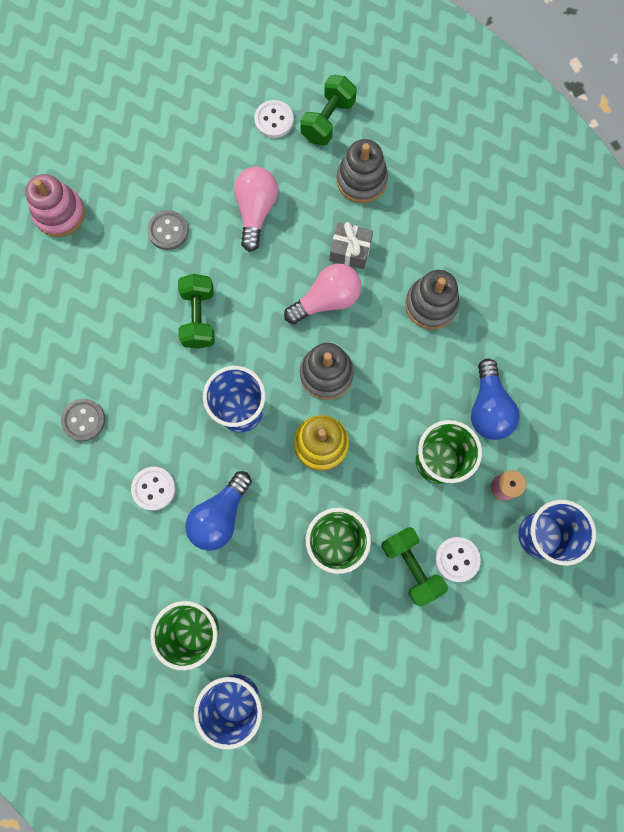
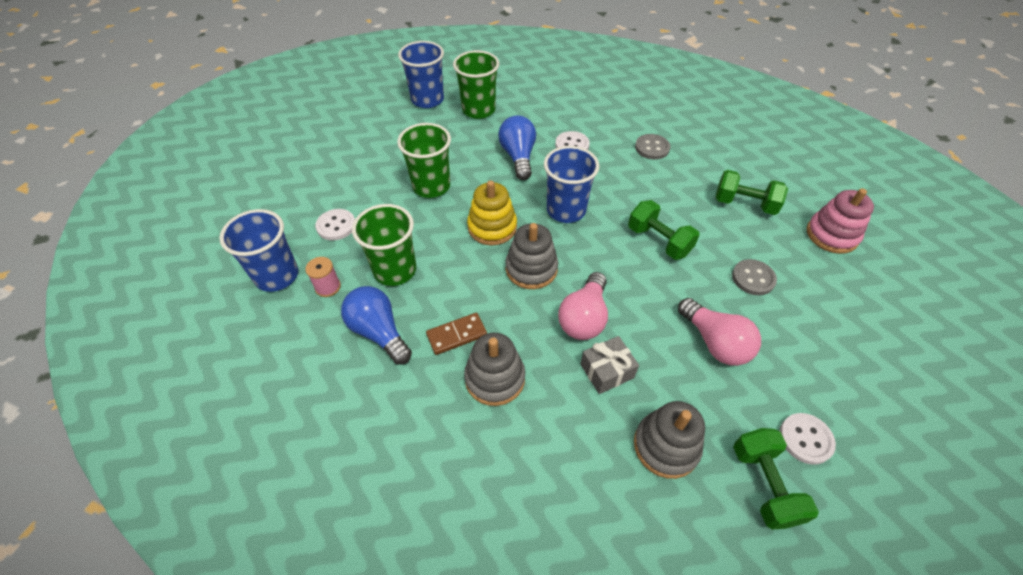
camera: 140 degrees right, 25 degrees down
(411, 566) = (368, 204): green dumbbell -> green dumbbell (744, 204)
(432, 360) = (456, 335): none -> brown domino

